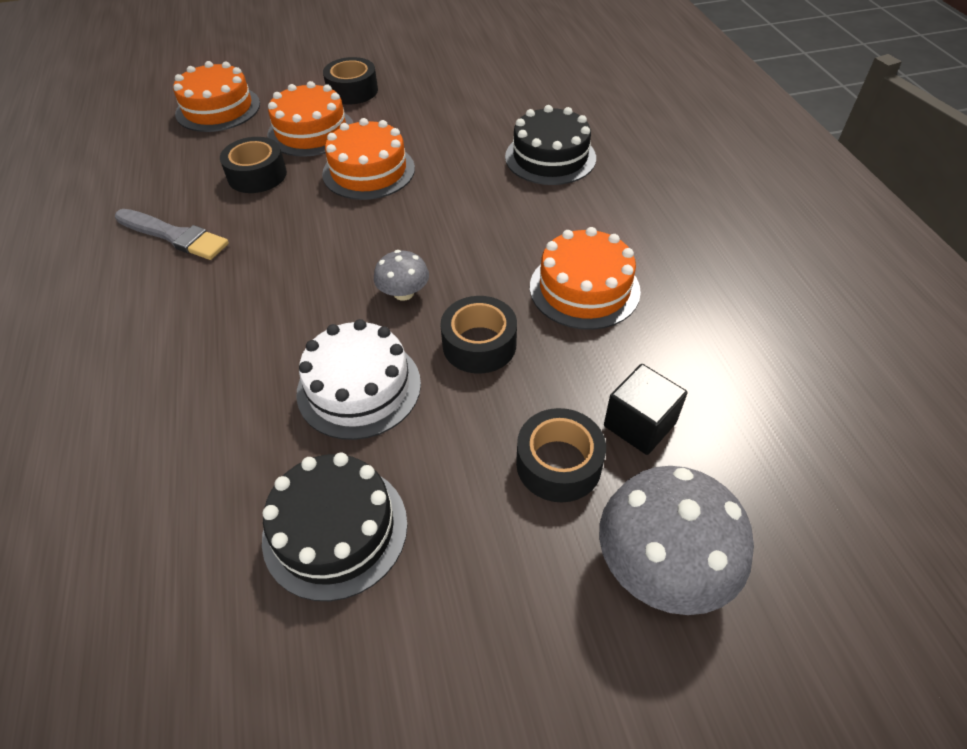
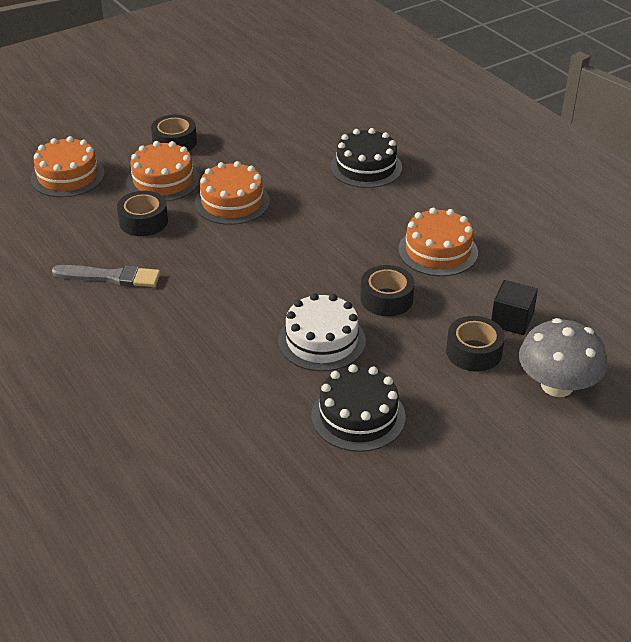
camera: 20 degrees left, 10 degrees down
(403, 293) = (314, 279): grey mushroom -> none

